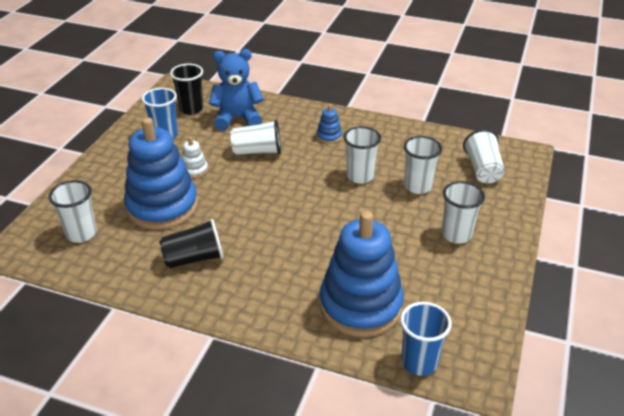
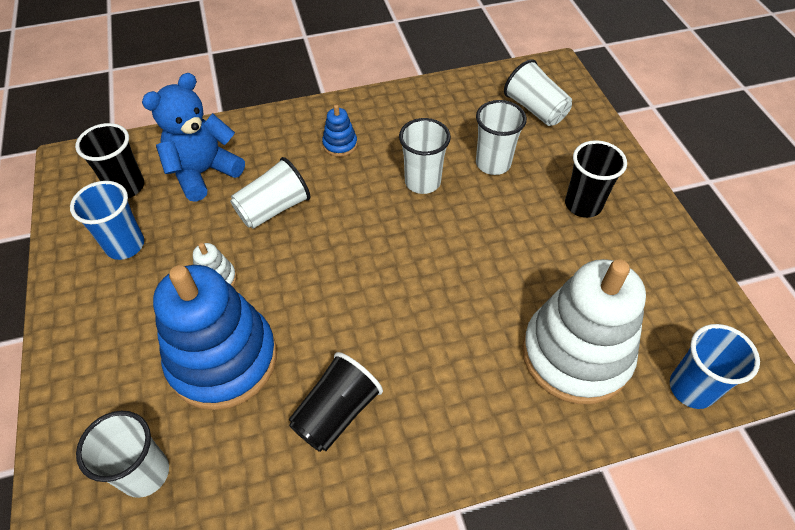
camera: 35 degrees left, 15 degrees up
(360, 305) = (575, 354): blue stacking toy -> white stacking toy
(456, 234) = (583, 205): white cup -> black cup

